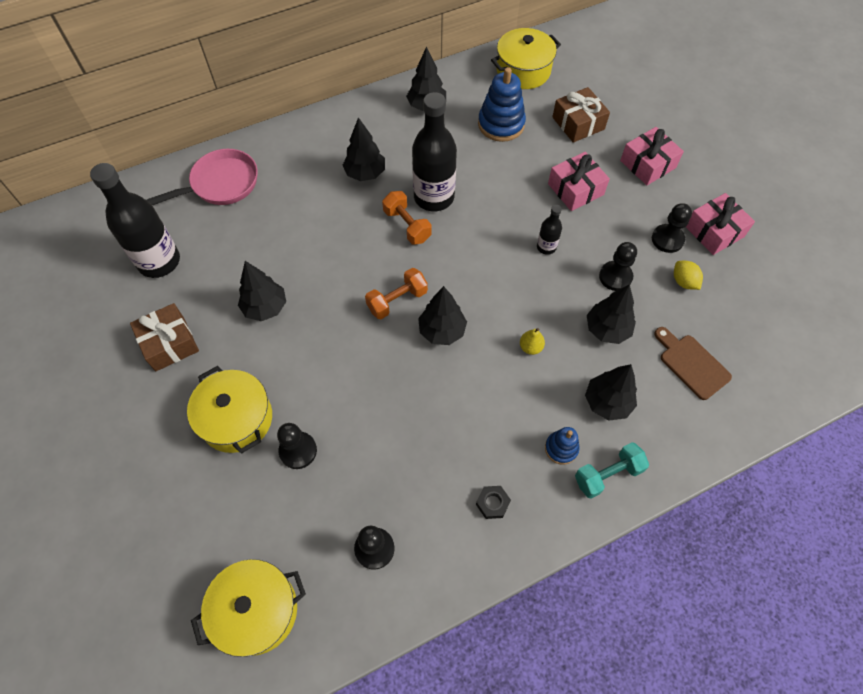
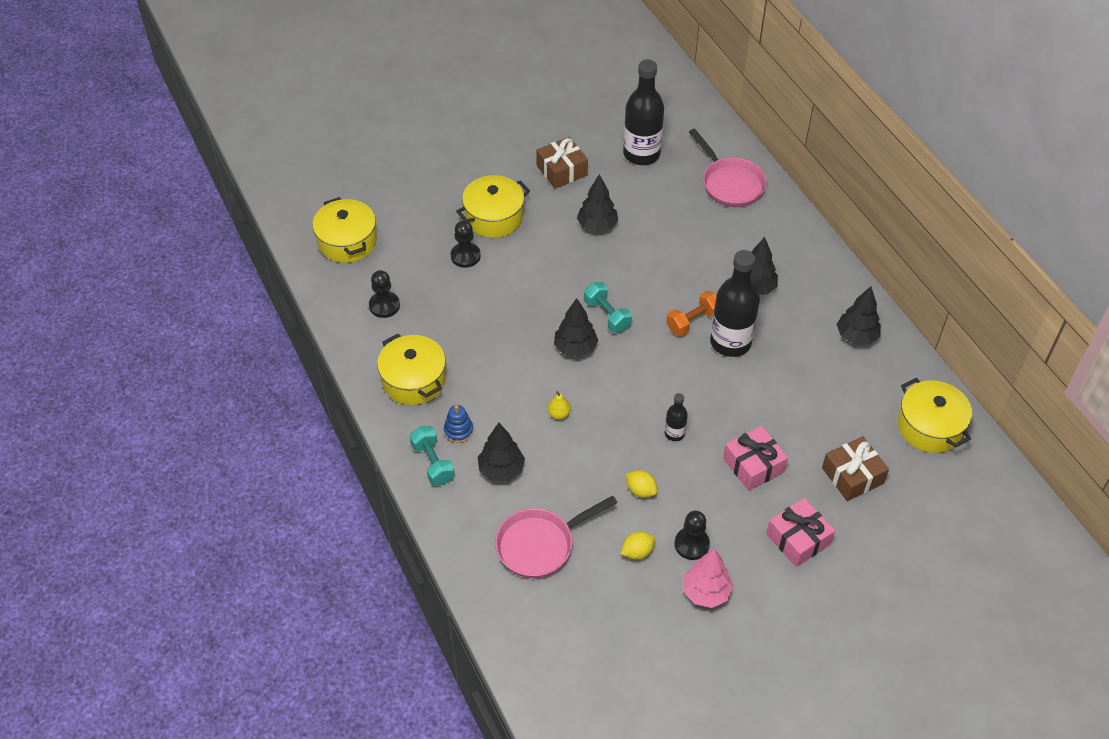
camera: 90 degrees right, 10 degrees down
(397, 300) = (607, 315): orange dumbbell -> turquoise dumbbell
(492, 503) = (414, 380): black nut -> yellow pot
(501, 124) = (839, 402): blue stacking toy -> none
(607, 329) = (578, 477): black tree -> none
(615, 277) = (641, 490): black pawn -> yellow lemon
(691, 364) = (540, 544): brown cutting board -> pink pan
(714, 231) = (706, 592): pink gift -> pink tree

